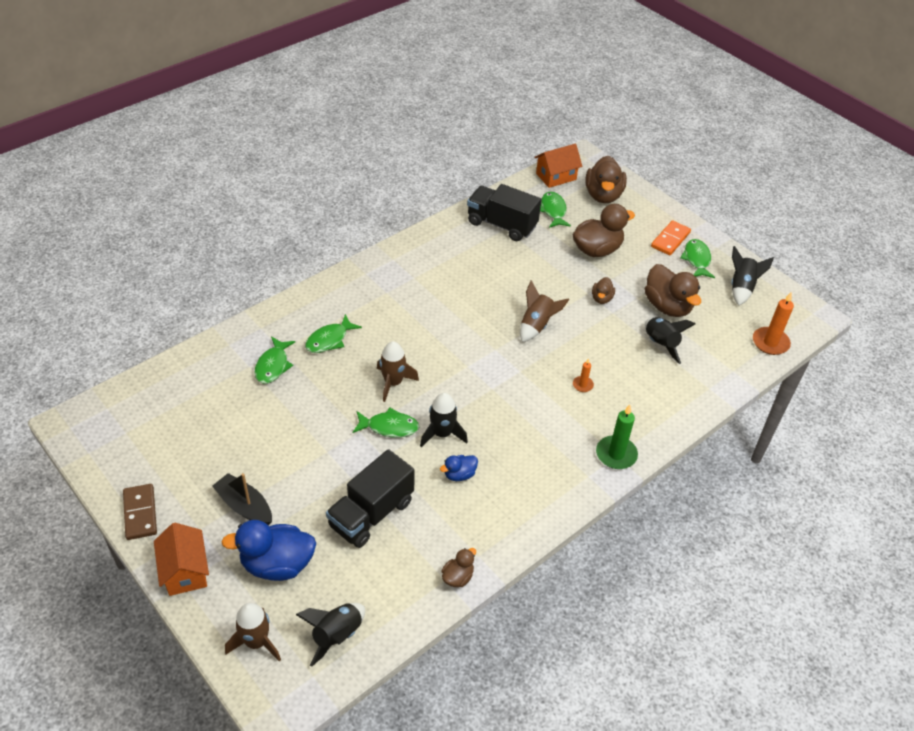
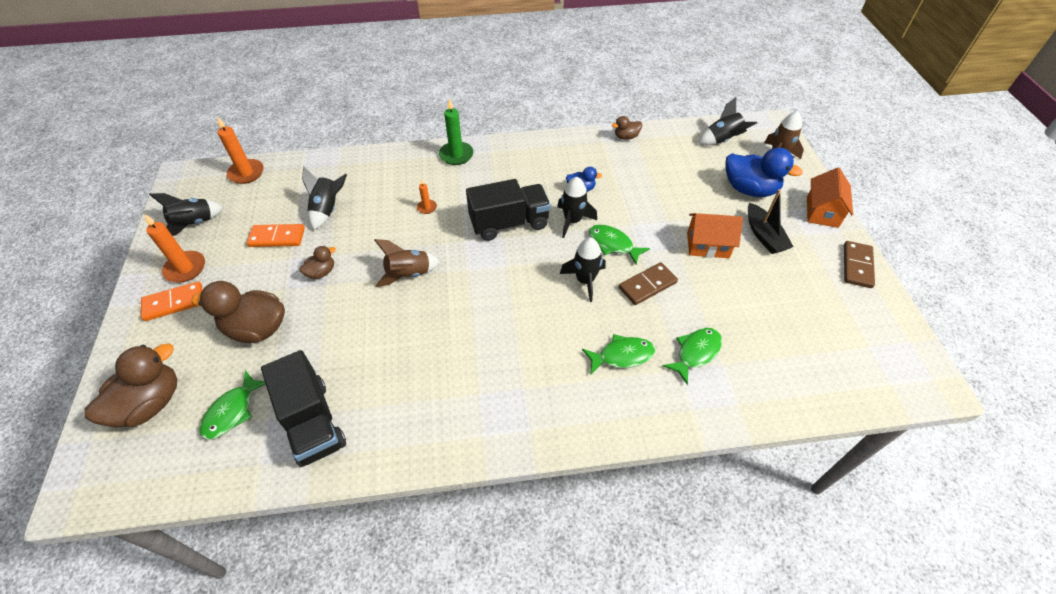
camera: 145 degrees left, 5 degrees up
(337, 402) = (647, 285): none -> brown domino
(371, 514) = (664, 191): black truck -> black truck (509, 223)
(393, 383) = (585, 280): brown rocket -> black rocket
(556, 176) = (157, 473): orange house -> orange house (707, 245)
(667, 306) = (277, 237): brown duck -> orange domino
(697, 259) = (185, 268): green fish -> orange candle

